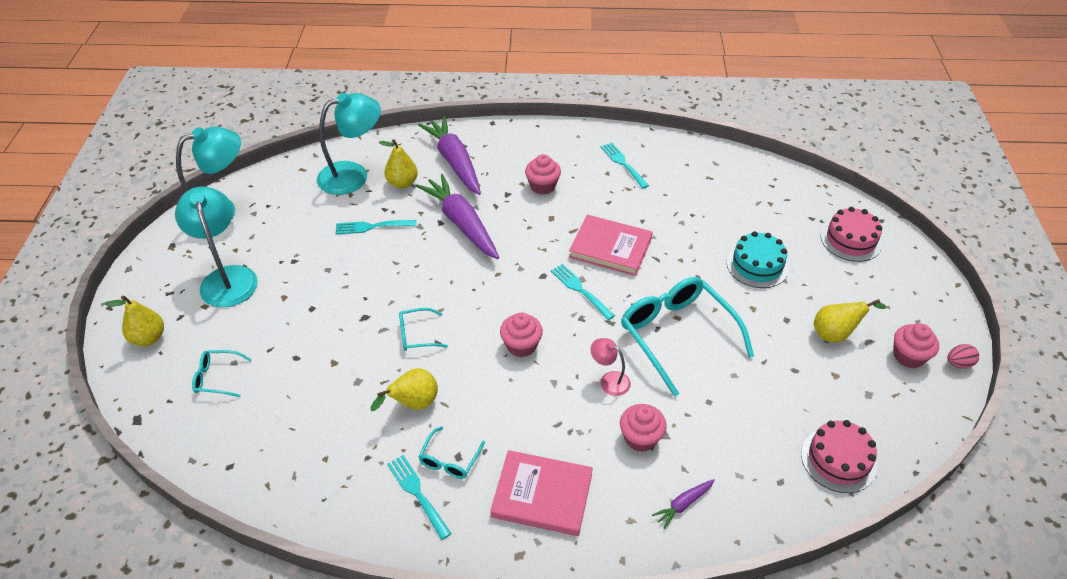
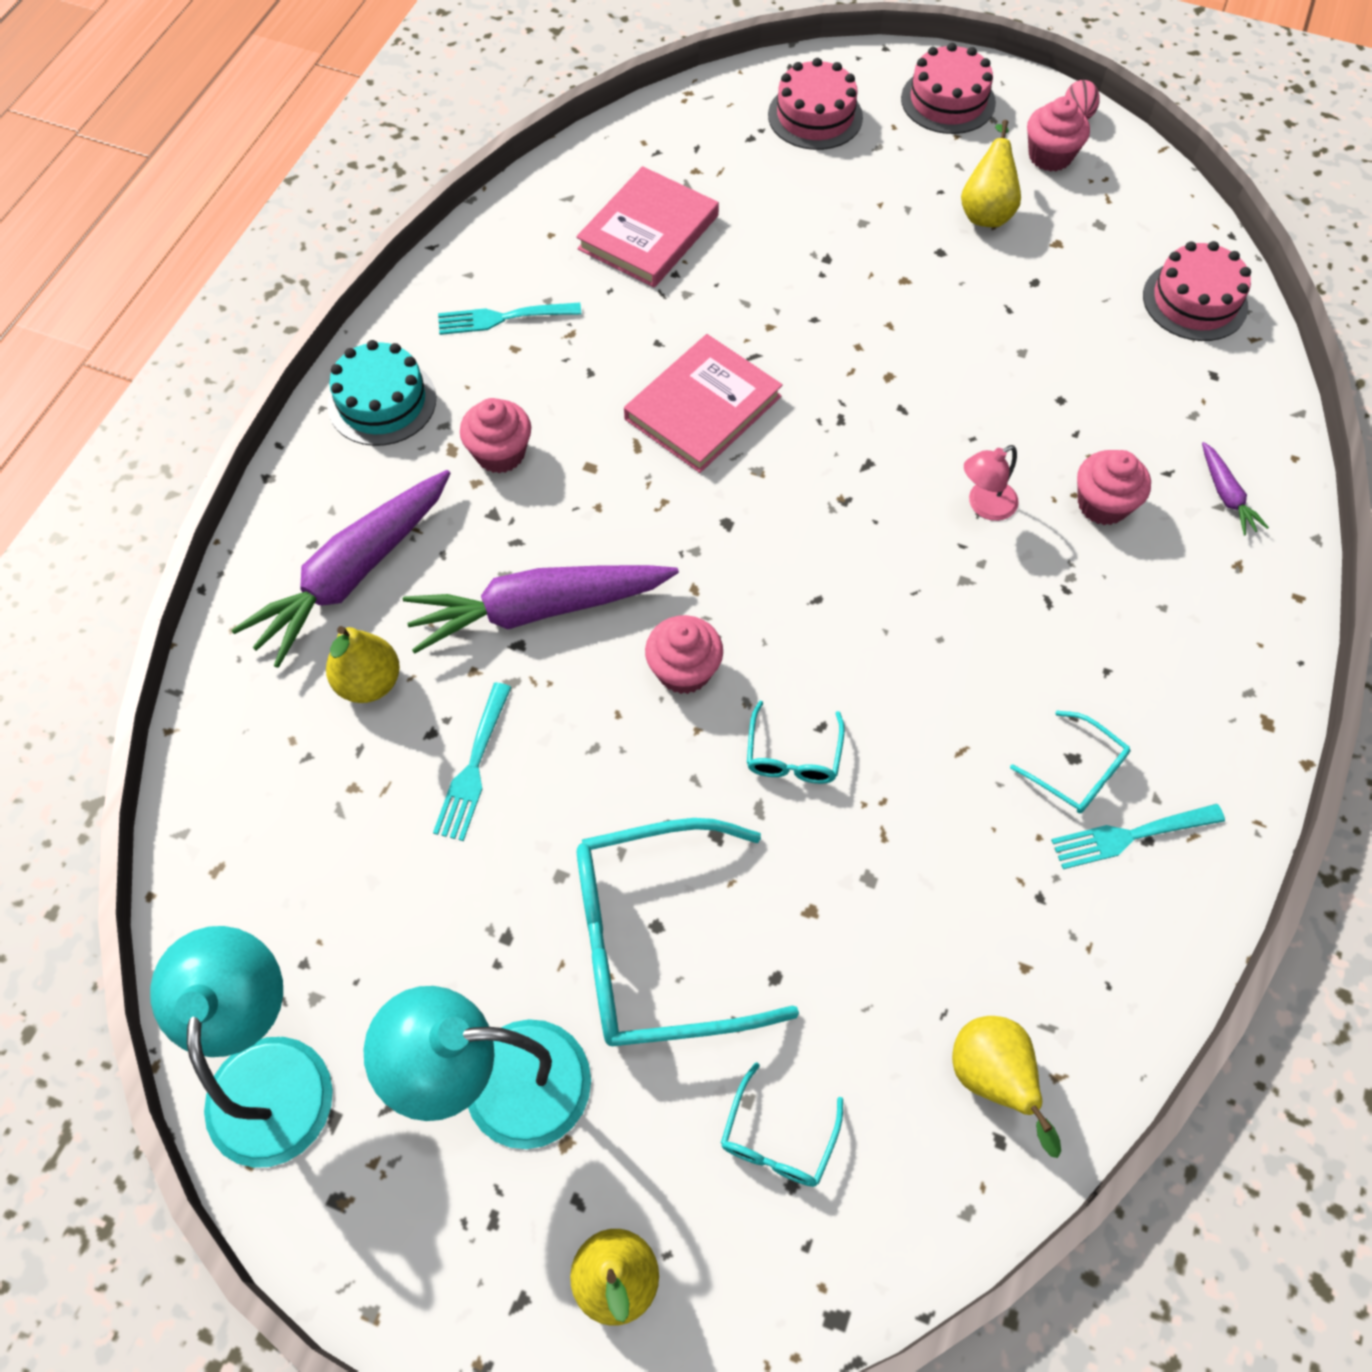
camera: 70 degrees left, 15 degrees up
(353, 175) = (293, 769): turquoise lamp -> none
(413, 404) = (948, 799): yellow pear -> yellow pear (992, 1079)
(454, 162) = (353, 575): purple carrot -> purple carrot turned 45 degrees counterclockwise
(521, 345) = (873, 602): pink cupcake -> pink cupcake (684, 670)
(542, 495) = (1173, 662): pink book -> pink book (648, 232)
(580, 290) = (781, 481): turquoise fork -> none
(677, 336) = (926, 389): turquoise glasses -> turquoise glasses (658, 943)
(757, 265) = (821, 240): turquoise cake -> turquoise cake (382, 402)
(915, 296) = (948, 101): none -> pink cake

